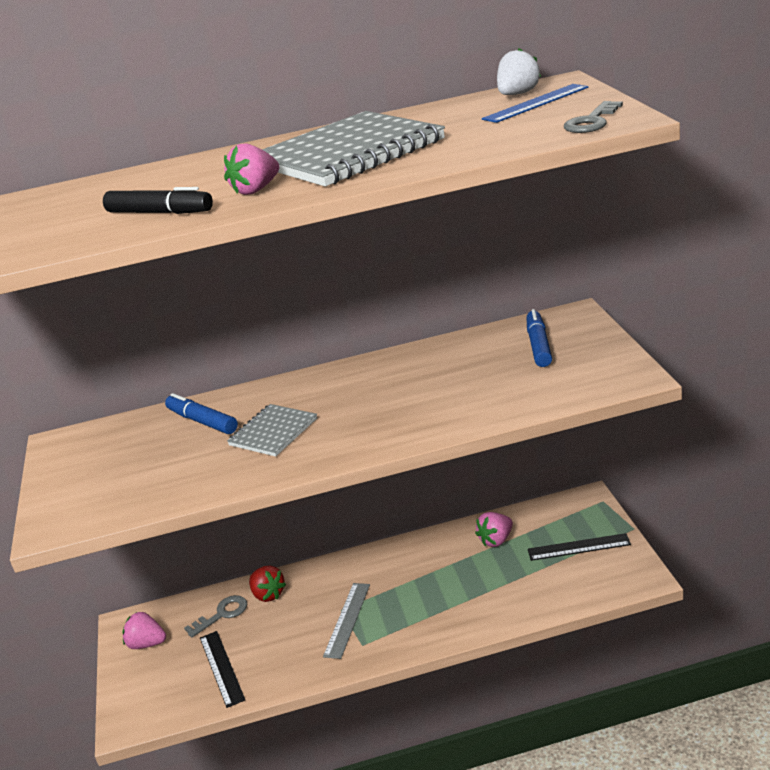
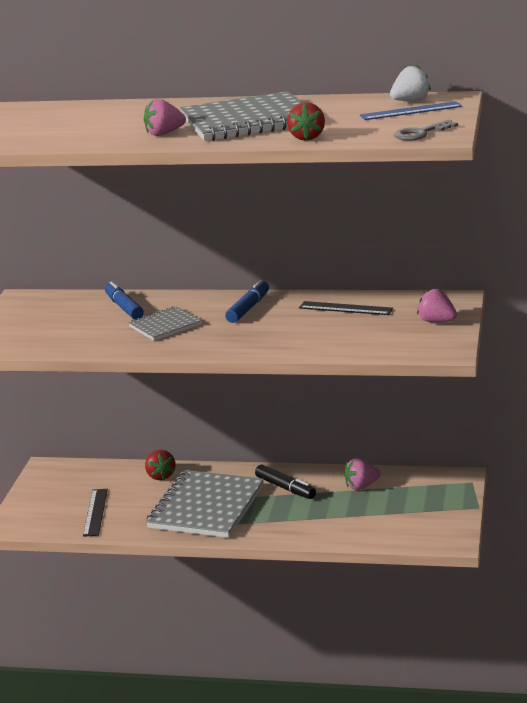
camera: 20 degrees right, 5 degrees down
(147, 644) = (53, 483): pink strawberry -> pink strawberry (436, 321)
(160, 213) = (94, 136): black marker -> black marker (285, 488)
(222, 614) = (118, 480): grey key -> none
(347, 619) = (206, 507): grey ruler -> grey notebook
(455, 155) = (307, 138): none -> red strawberry
(539, 345) = (405, 314): blue marker -> blue marker (248, 308)
(578, 547) = (422, 508): black ruler -> black ruler (345, 308)

